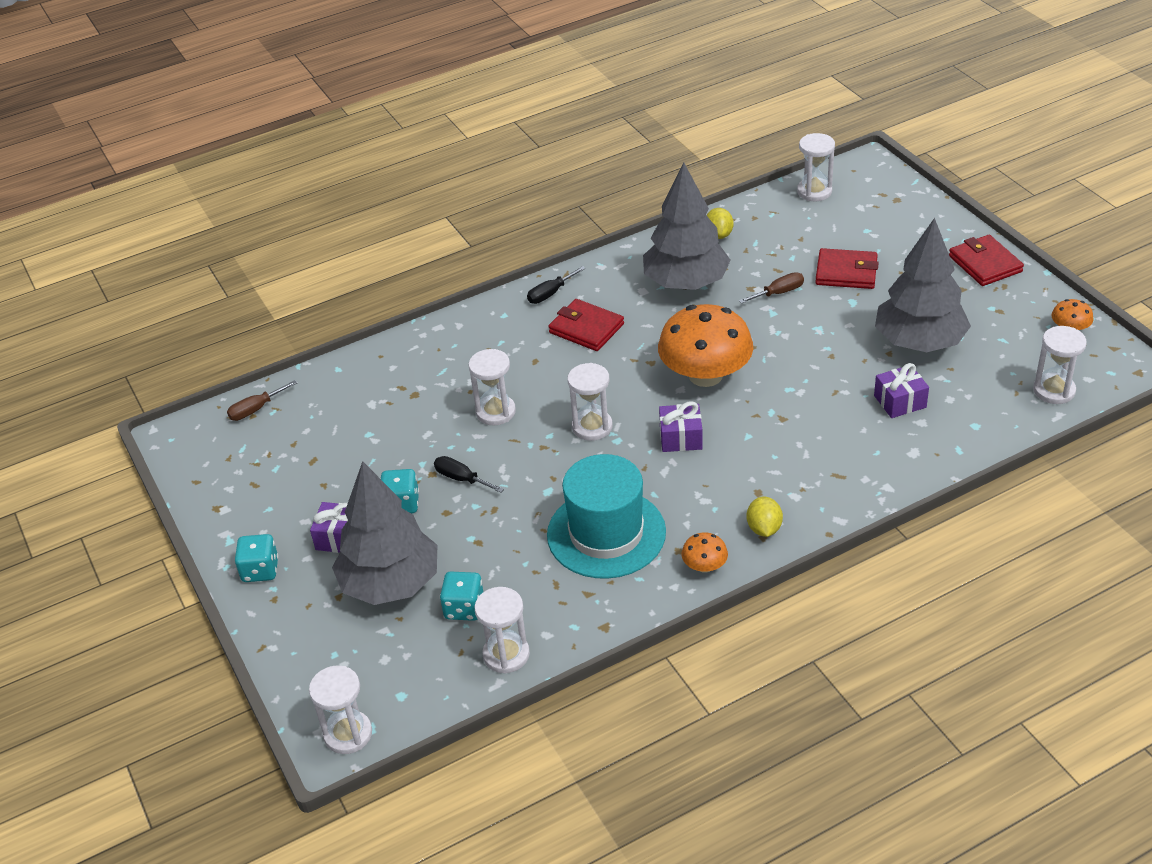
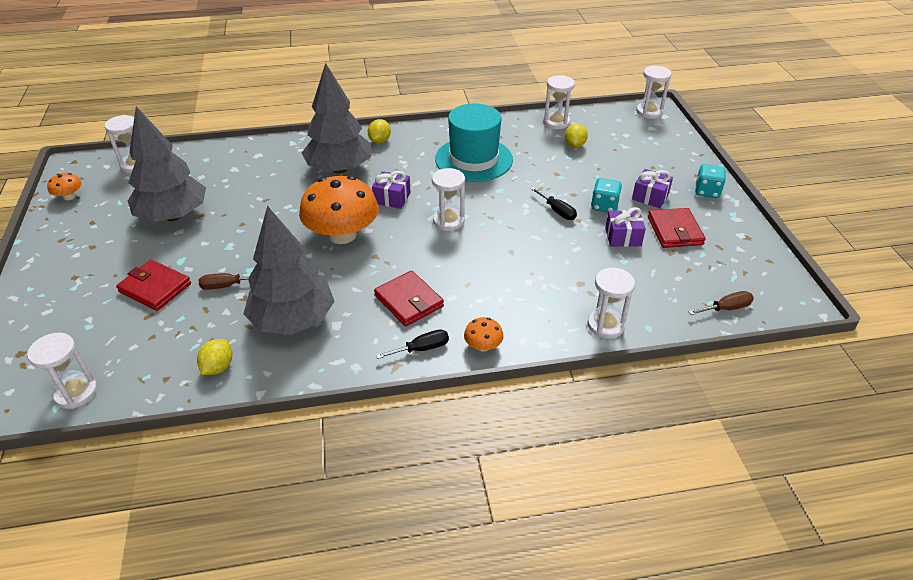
camera: 165 degrees left, 0 degrees up
(390, 583) = (618, 166): grey tree -> grey tree (339, 169)
(464, 608) = (574, 145): turquoise dice -> yellow lemon
(495, 412) = (516, 250): white hourglass -> white hourglass (605, 325)
(704, 566) = (426, 133): orange mushroom -> orange mushroom (483, 346)
(900, 401) = (232, 183): purple gift -> purple gift (623, 237)
(985, 264) = (47, 261): red wallet -> red wallet (674, 231)

